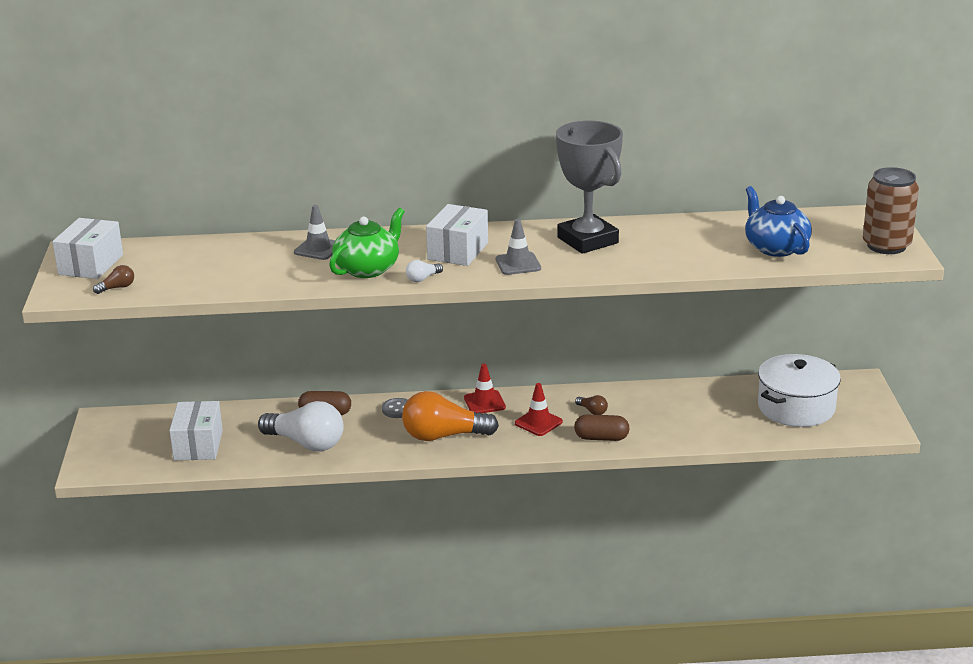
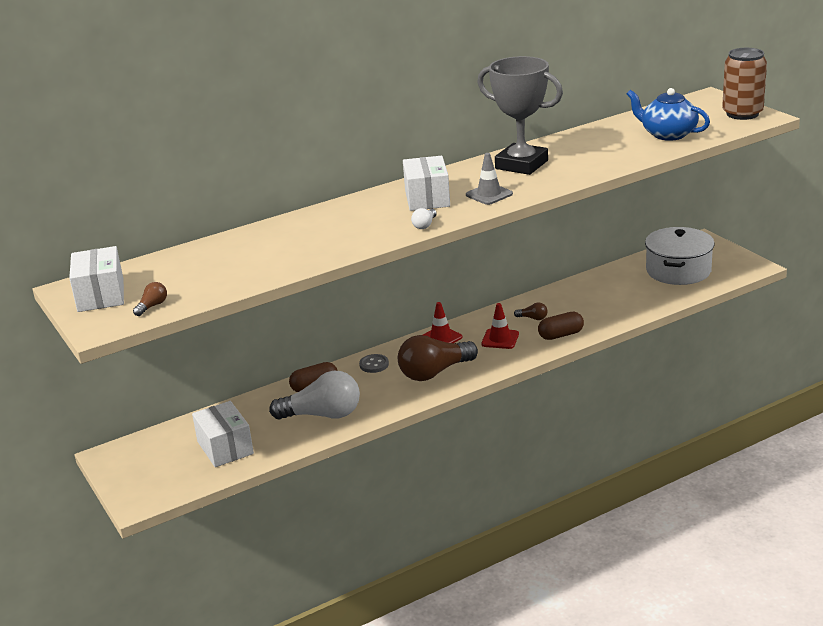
camera: 25 degrees left, 0 degrees up
(318, 249) = (304, 227): grey traffic cone -> none
(368, 269) = (368, 230): green teapot -> none
(443, 436) = (434, 372): orange light bulb -> brown light bulb

